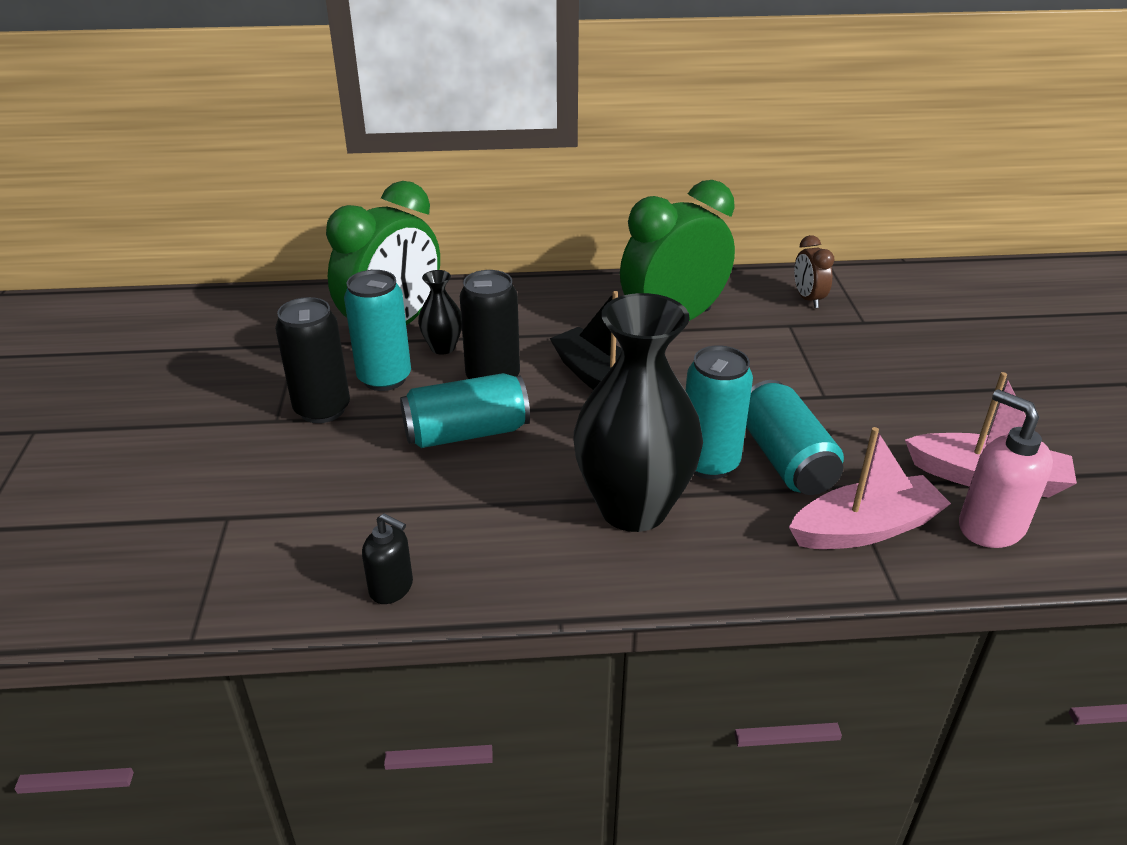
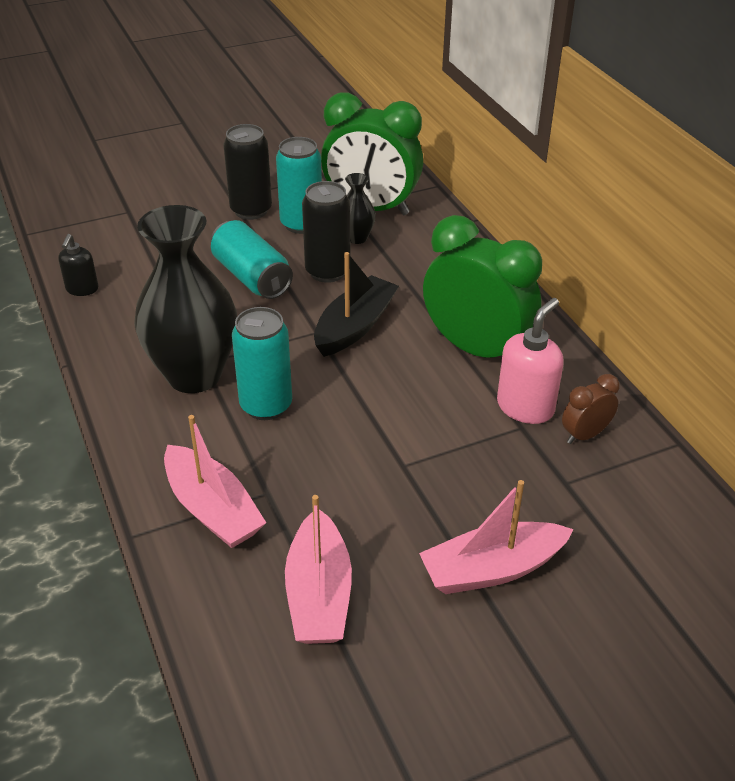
camera: 70 degrees right, 5 degrees up
(785, 459) = (290, 450): turquoise can -> none
(960, 379) = (492, 569): none -> pink boat
(990, 527) = (243, 596): pink soap dispenser -> pink soap dispenser (525, 407)

